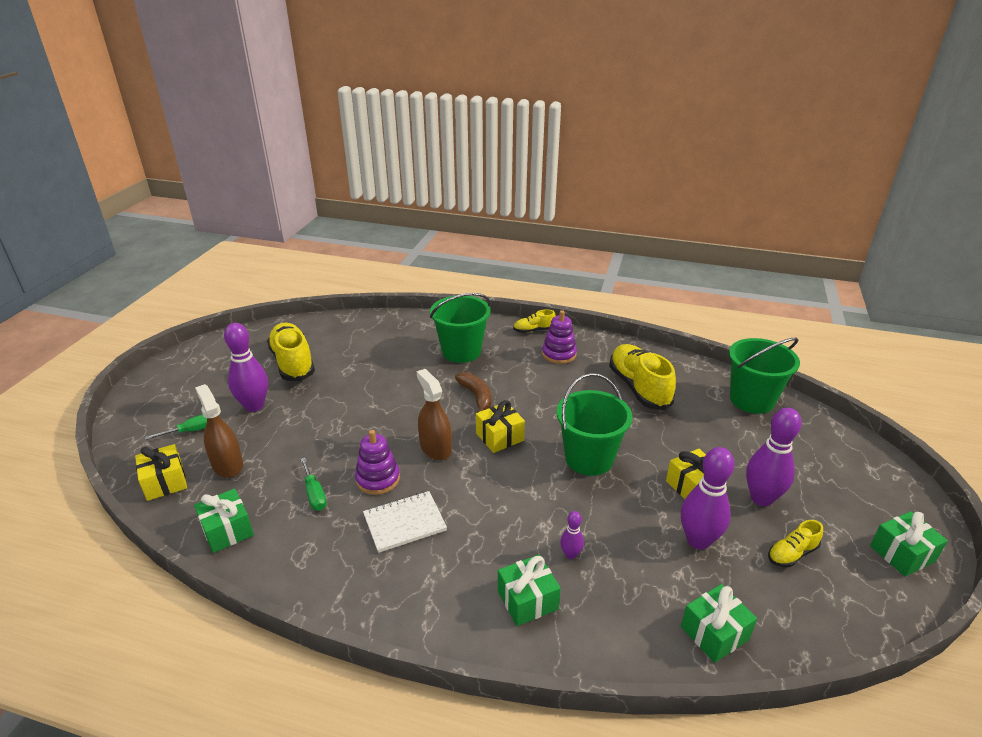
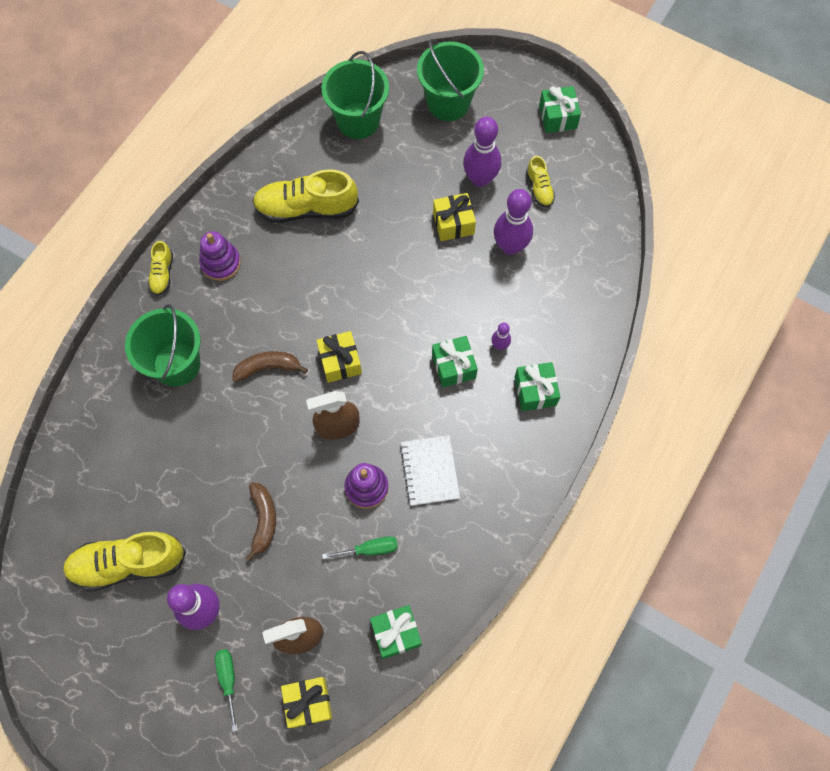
camera: 75 degrees left, 35 degrees up
(335, 422) = (263, 520): none -> brown banana
(589, 458) = (394, 292): green bucket -> green bucket (448, 103)
(714, 633) = (592, 274): green gift -> green gift (453, 366)

